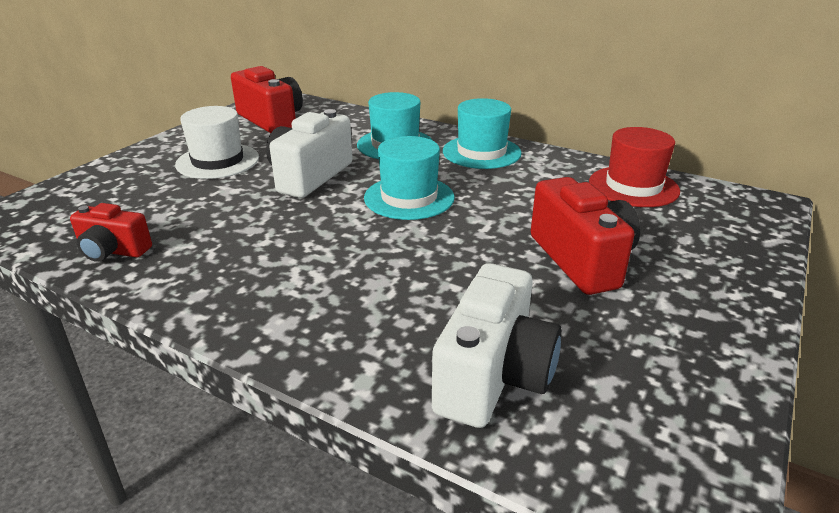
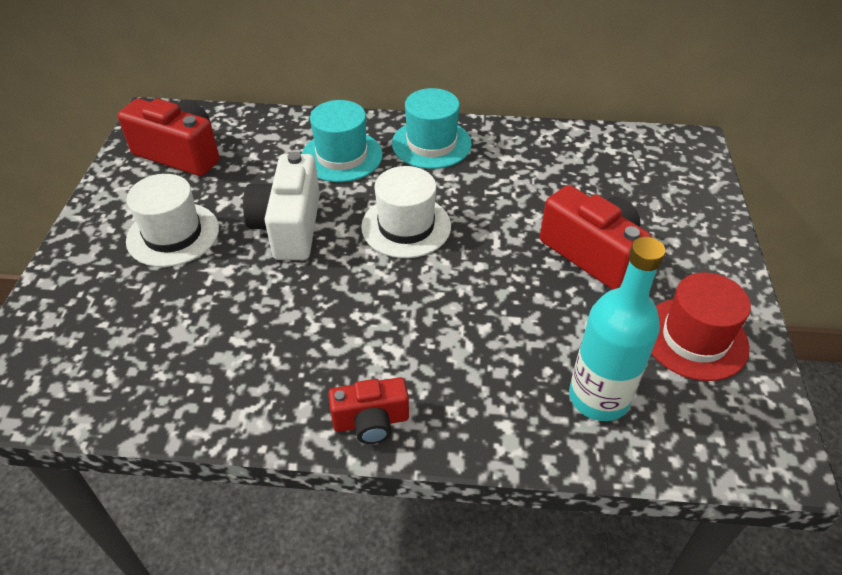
camera: 25 degrees left, 15 degrees up
(113, 251) = (173, 391): red camera -> red camera (371, 421)
(409, 198) = (406, 226): turquoise hat -> white hat
(494, 376) = (599, 397): white camera -> turquoise bottle
(633, 186) = (586, 152): red hat -> red hat (694, 338)

